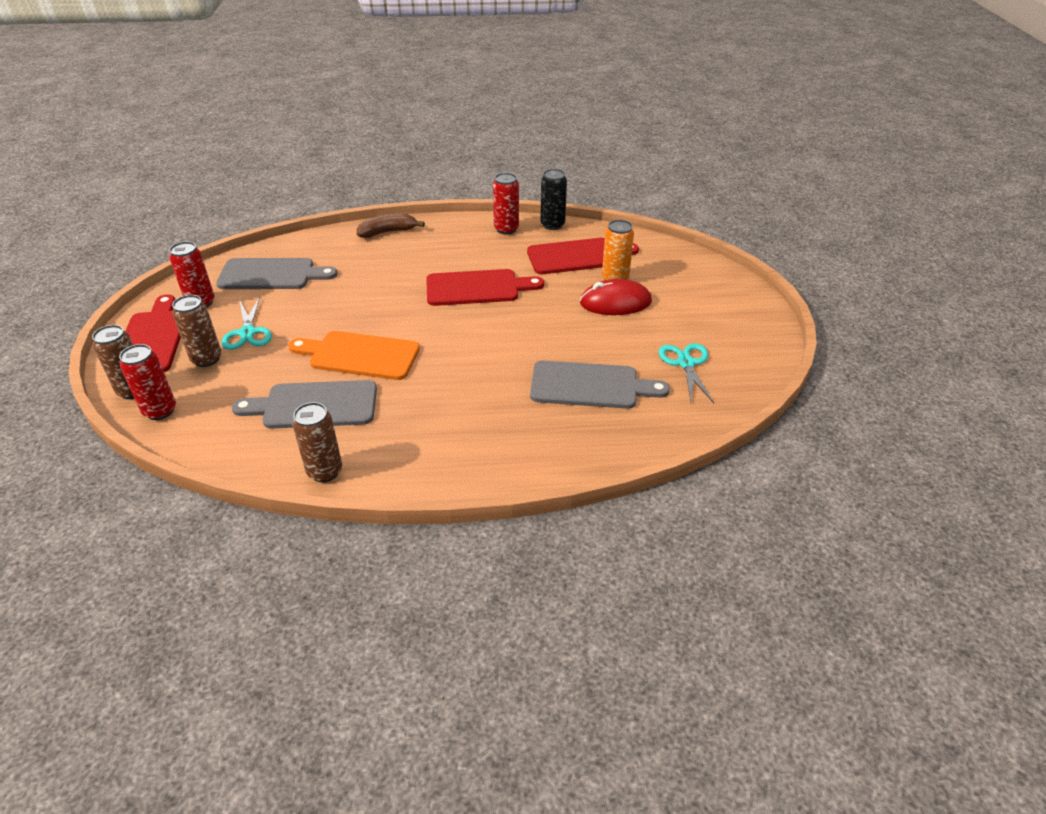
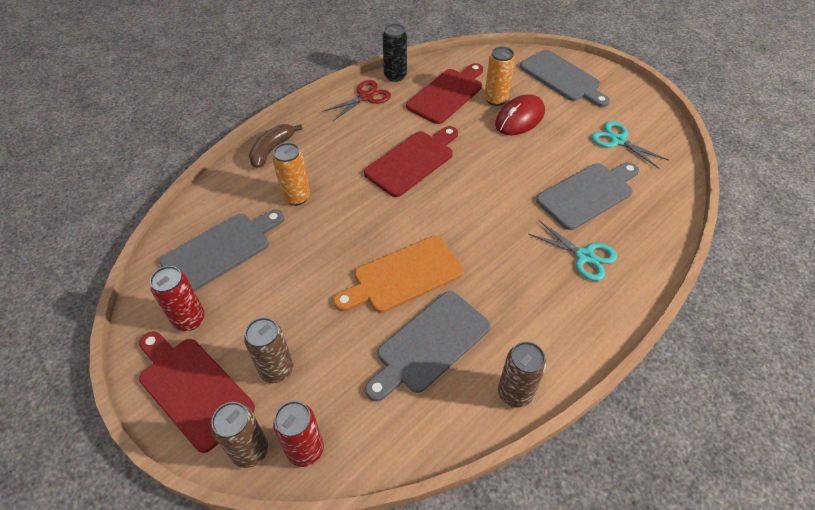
camera: 40 degrees left, 10 degrees up
(247, 333) = (279, 319): turquoise scissors -> turquoise scissors (584, 256)
(361, 269) = (296, 197): none -> orange can
(506, 229) = (366, 97): red can -> red scissors
(707, 292) = (562, 78): none -> grey cutting board

